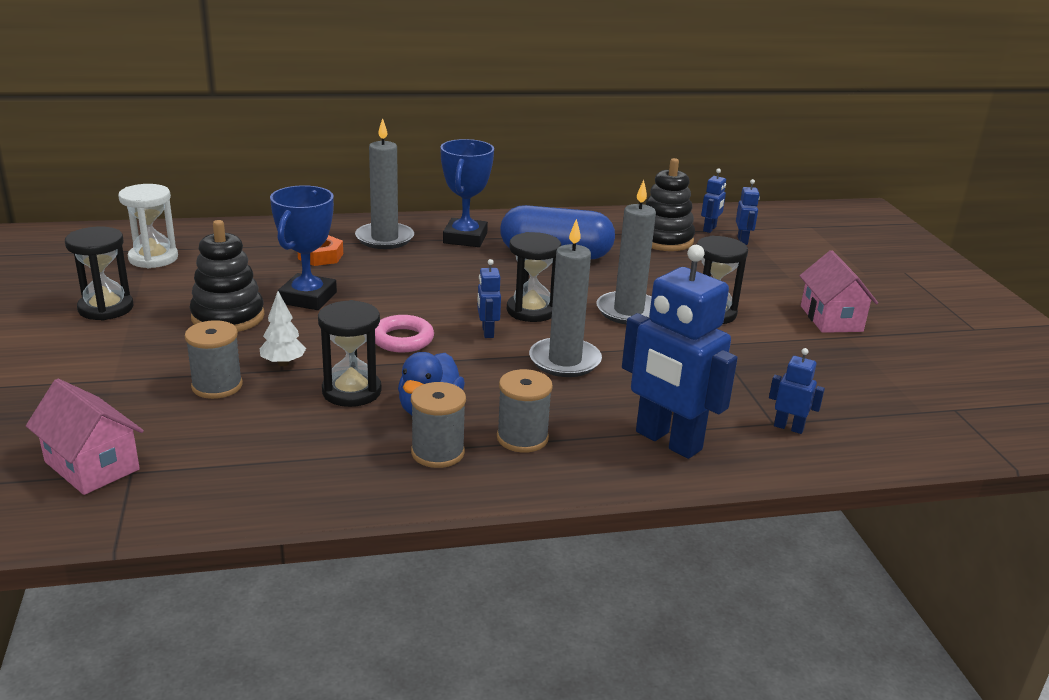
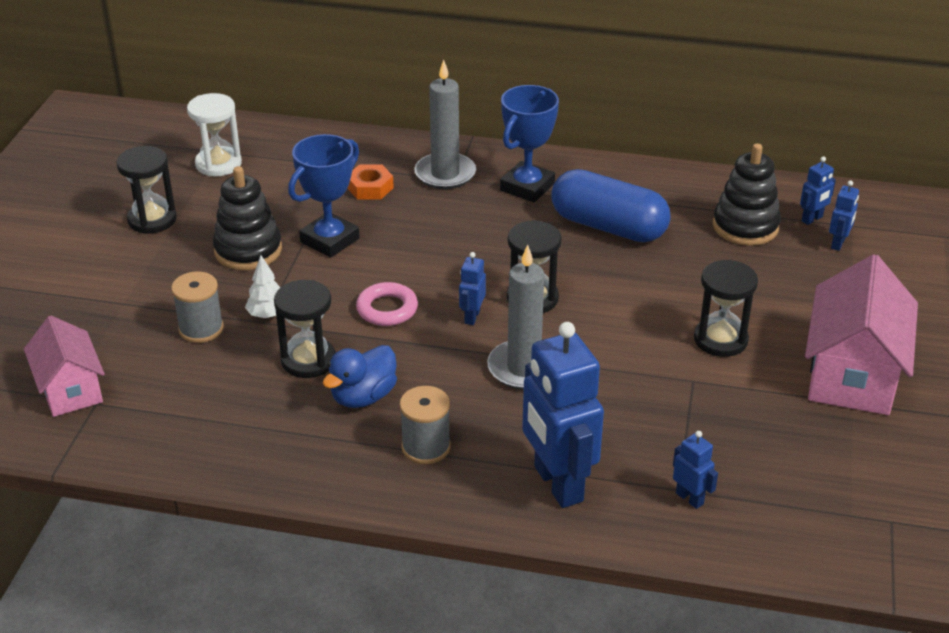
camera: 25 degrees right, 10 degrees up
(437, 452) = (343, 444): grey spool -> none
(628, 311) = (632, 319): grey candle -> none
(831, 318) = (852, 374): pink house -> pink house, size x1.60

